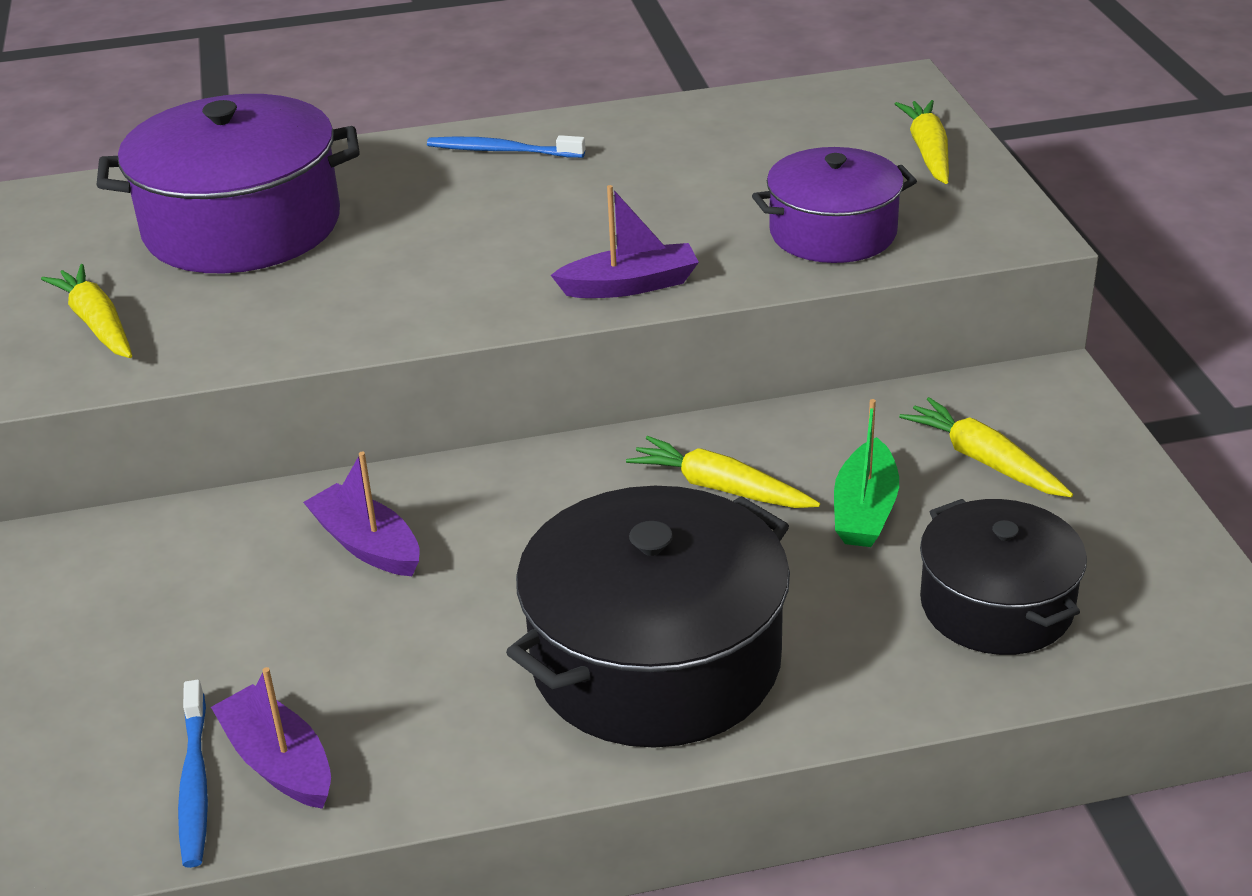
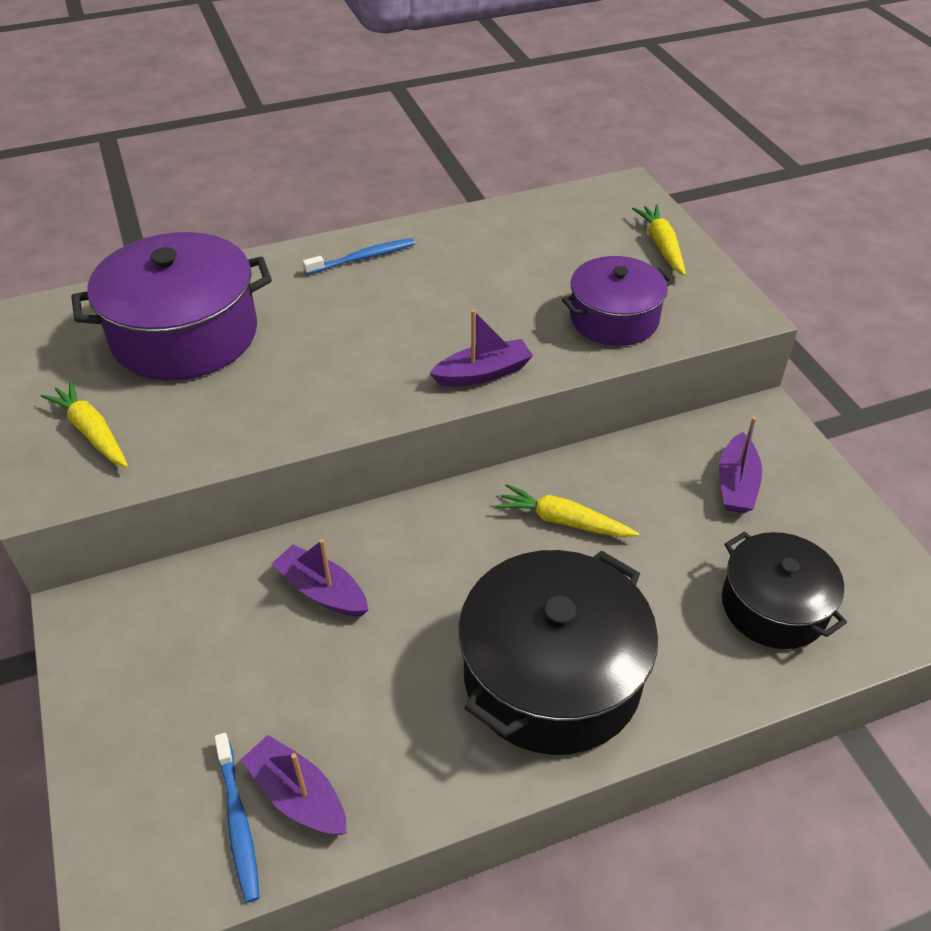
camera: 10 degrees left, 10 degrees up
(502, 151) = (363, 258): blue toothbrush -> blue toothbrush turned 150 degrees clockwise
(865, 510) = (666, 532): green boat -> none
(984, 460) = (736, 484): yellow carrot -> purple boat

